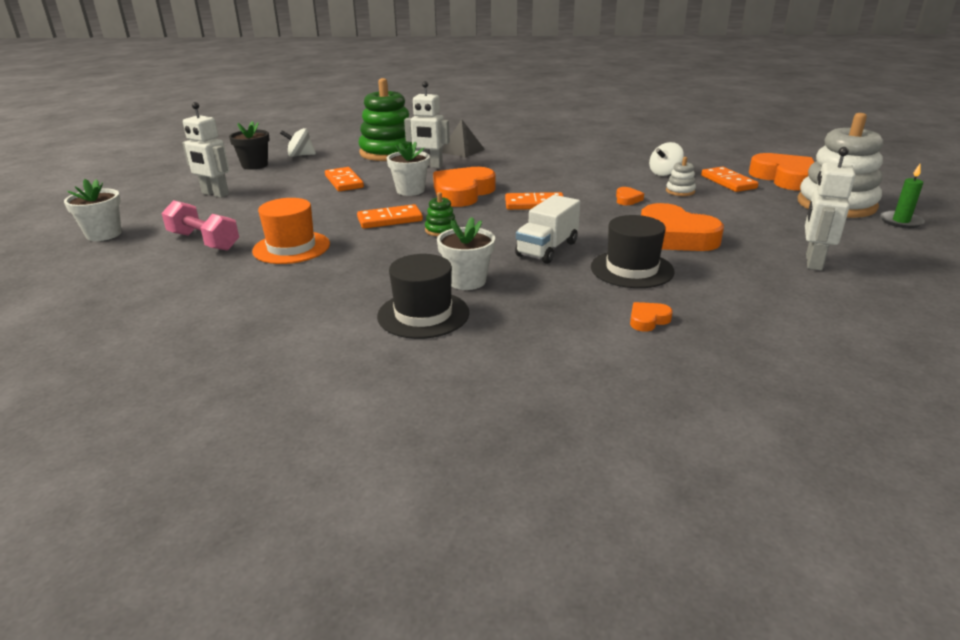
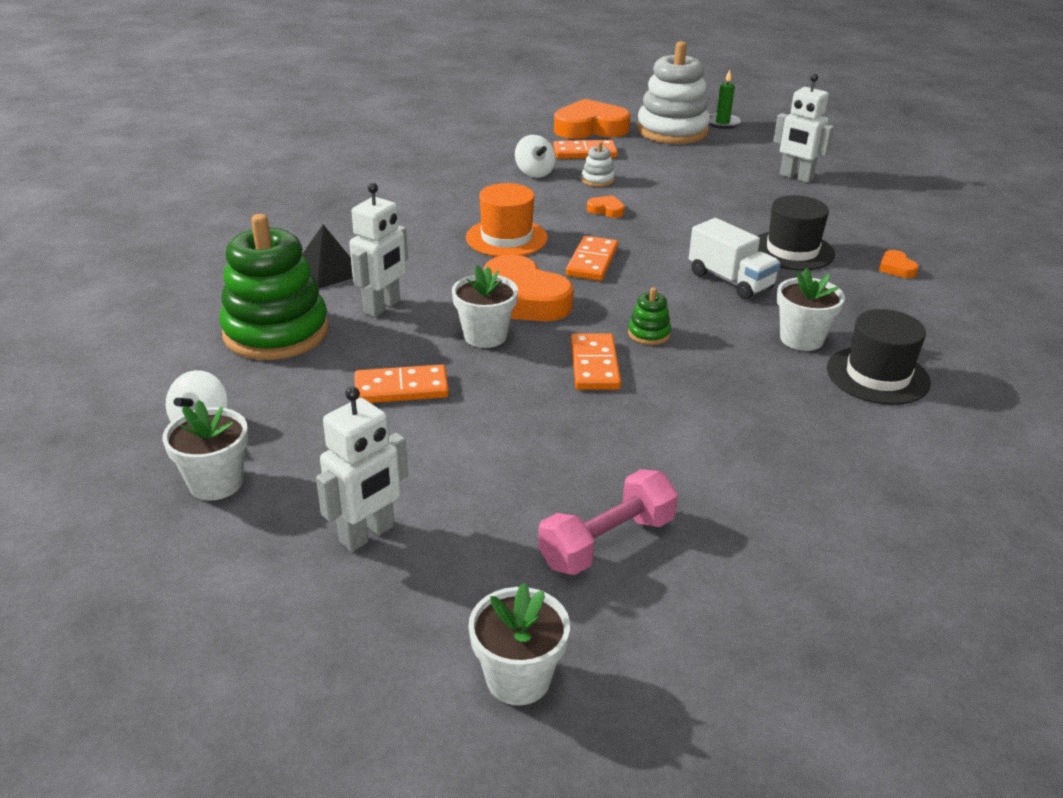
camera: 75 degrees left, 5 degrees up
(255, 165) = (216, 483): black flower pot -> white flower pot
(291, 247) = (665, 454): orange hat -> orange hat (506, 238)
(675, 237) = (721, 214): orange heart -> none

